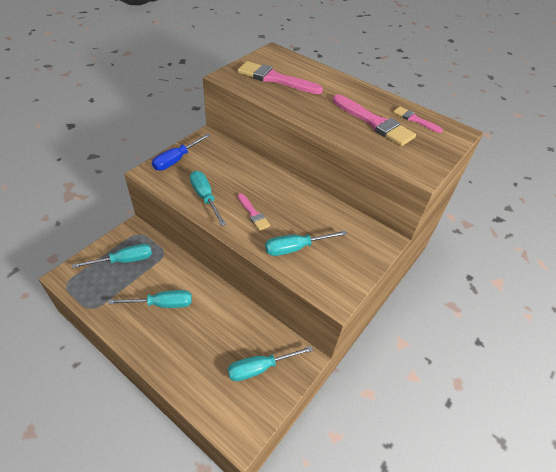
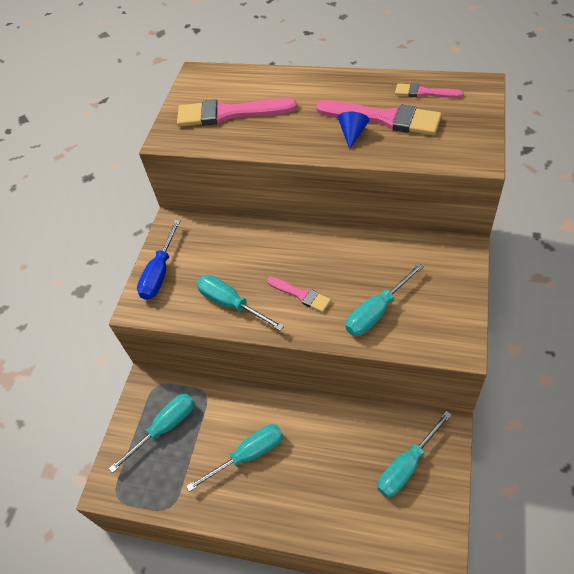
camera: 15 degrees left, 5 degrees up
(345, 122) = (352, 134): none -> blue cone

